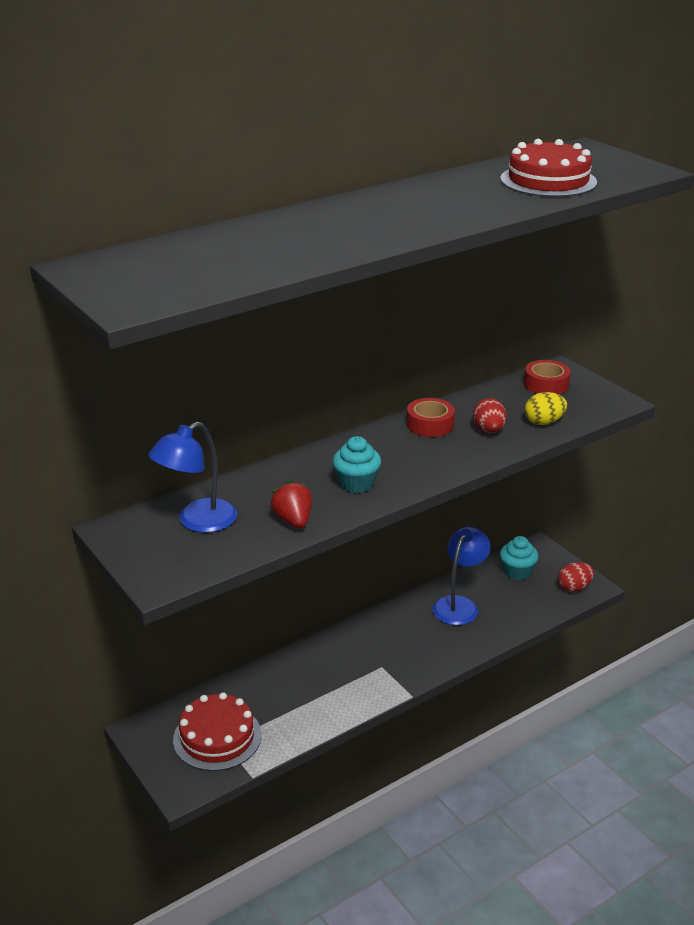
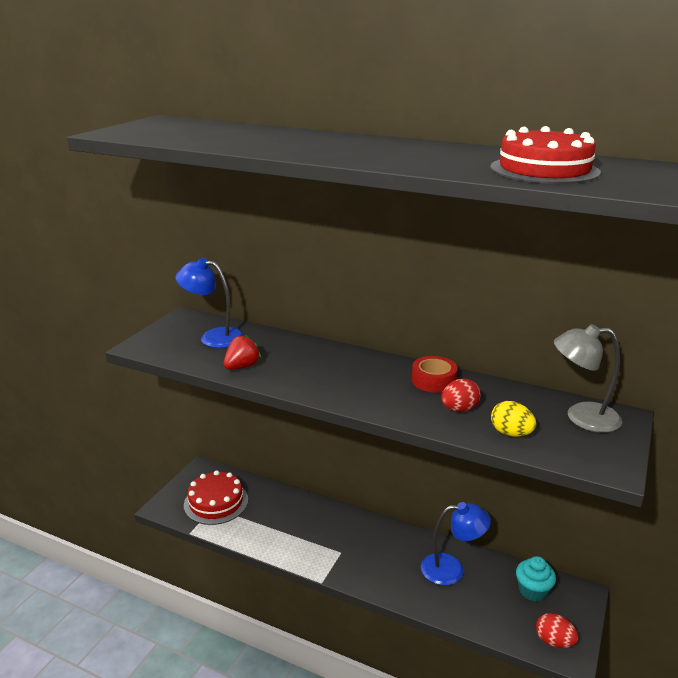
camera: 60 degrees right, 5 degrees down
(356, 483) = (312, 375): turquoise cupcake -> none
(546, 384) = (581, 417): red tape -> grey lamp

